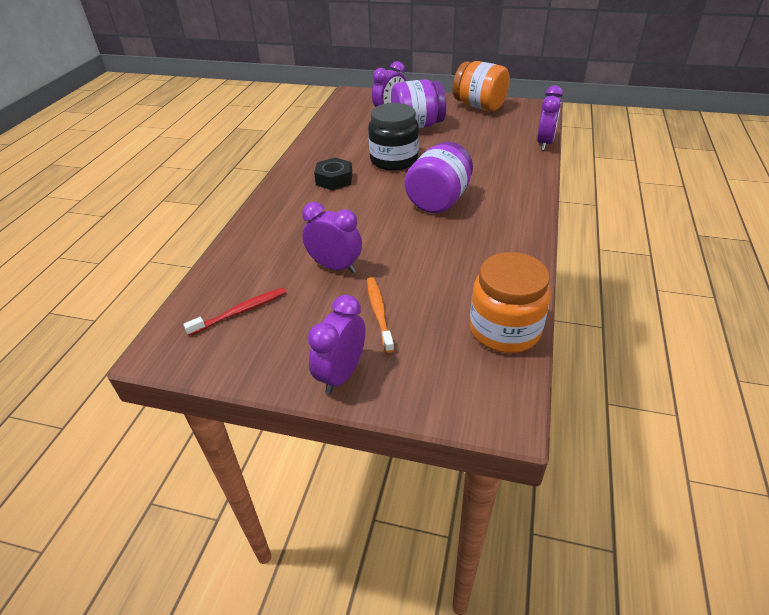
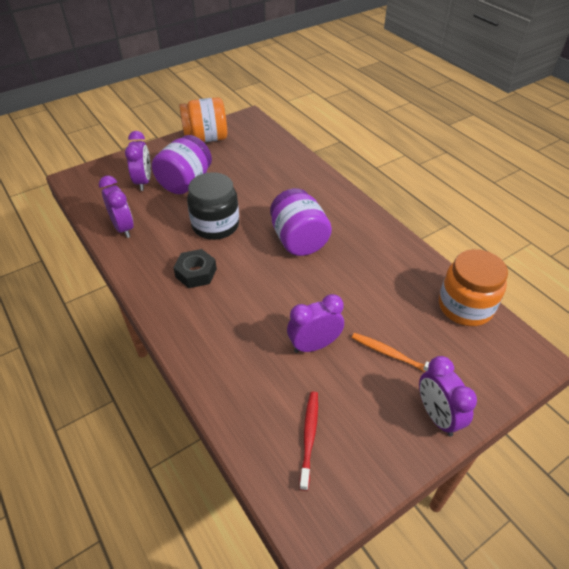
camera: 50 degrees left, 5 degrees up
(544, 143) = (296, 149): purple clock -> purple clock (123, 228)

